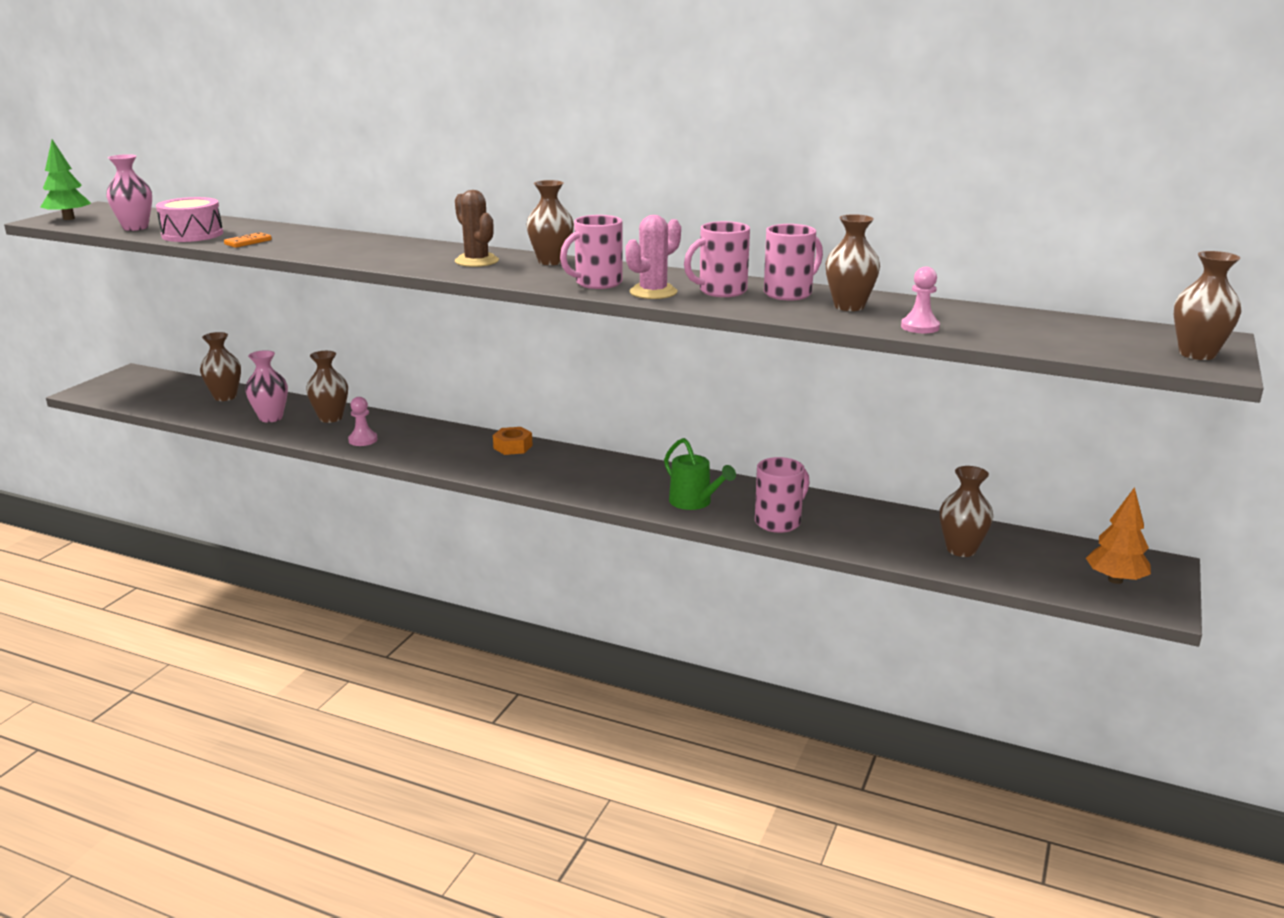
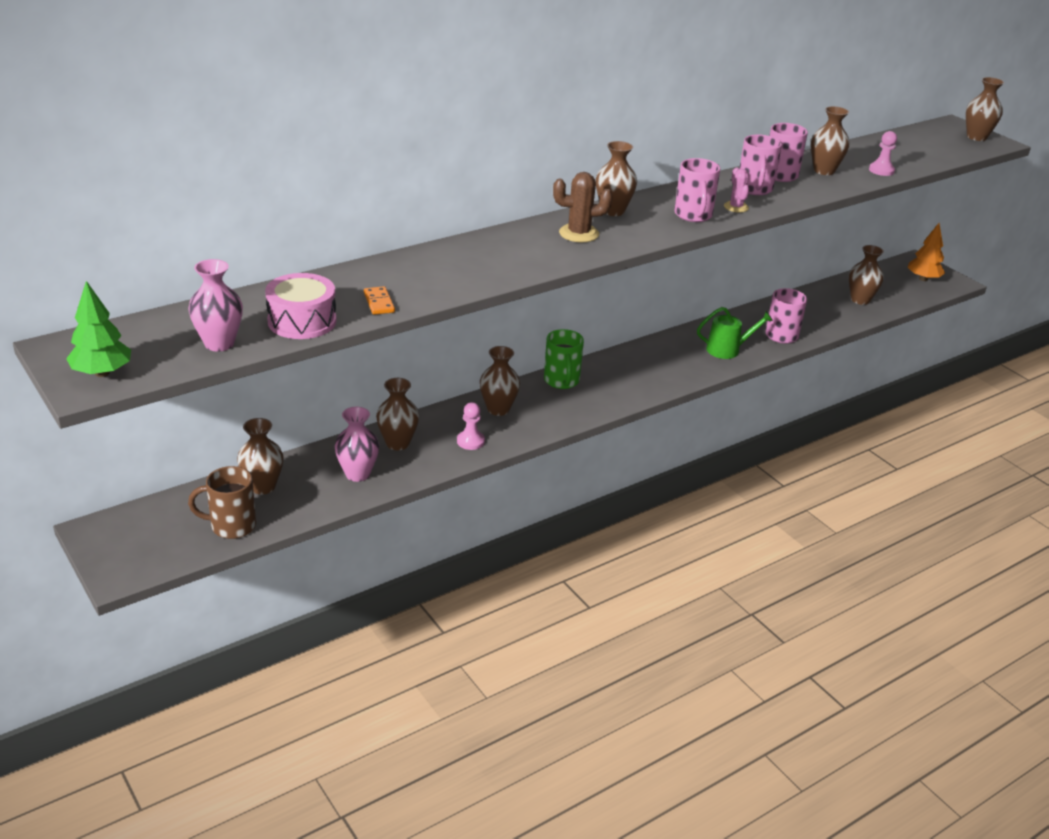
camera: 60 degrees left, 10 degrees up
(165, 402) = (231, 526): none -> brown mug
(429, 436) = (498, 409): none -> brown vase
(513, 447) = (561, 381): orange nut -> green mug
(653, 292) = (736, 207): pink cactus -> pink cactus, size x0.66

